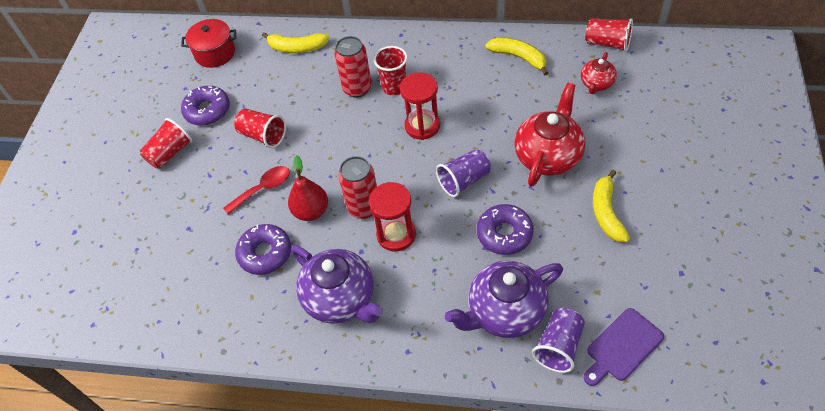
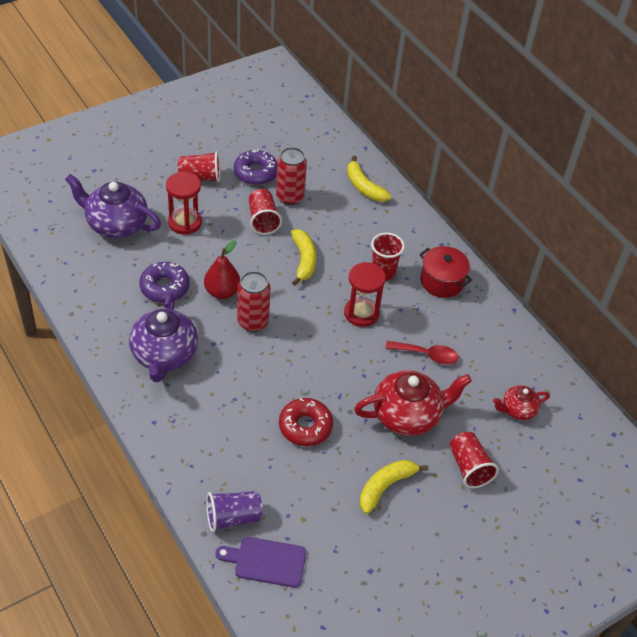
camera: 40 degrees right, 5 degrees down
(215, 53) = (311, 141): red pot -> red pot (442, 281)
(263, 189) = (217, 251): red spoon -> red spoon (427, 355)
(357, 88) = (359, 249): red can -> red can (289, 197)
(396, 235) = (245, 356): red hourglass -> red hourglass (185, 222)
(464, 180) = (333, 371): purple cup -> none
(504, 234) = (305, 426): purple donut -> red donut
(505, 312) = (235, 465): purple teapot -> purple teapot (116, 224)
(519, 57) = (494, 338): yellow banana -> yellow banana (304, 260)
(607, 43) = (572, 394): red cup -> red cup (469, 467)

